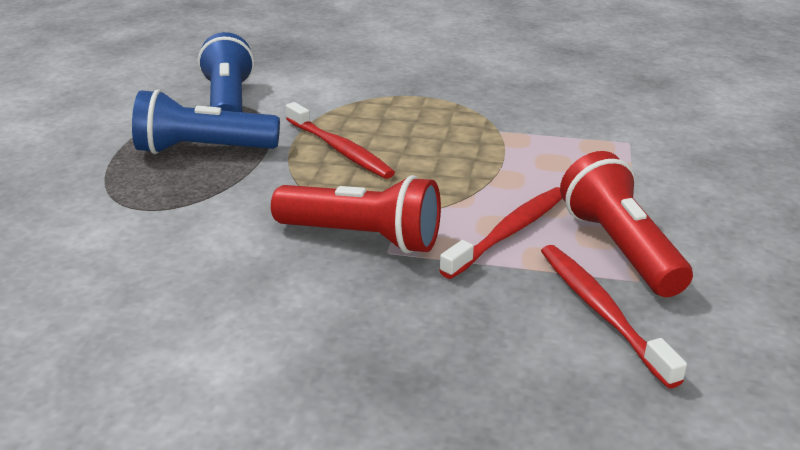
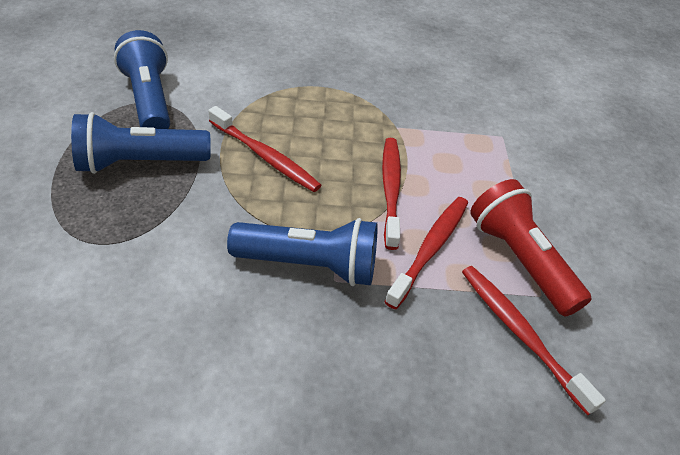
camera: 15 degrees left, 15 degrees up
(362, 237) = (309, 265): red flashlight -> blue flashlight
(476, 181) = (390, 190): none -> red toothbrush

